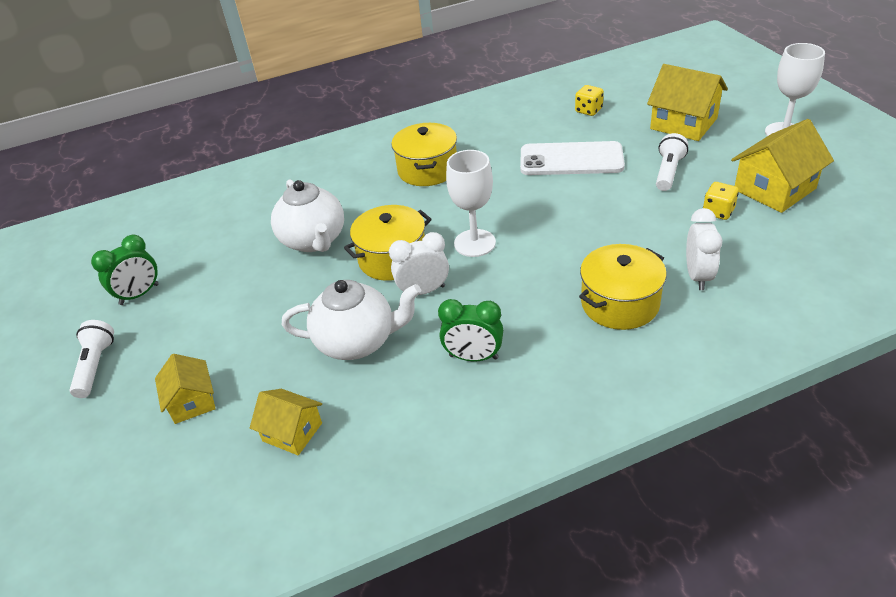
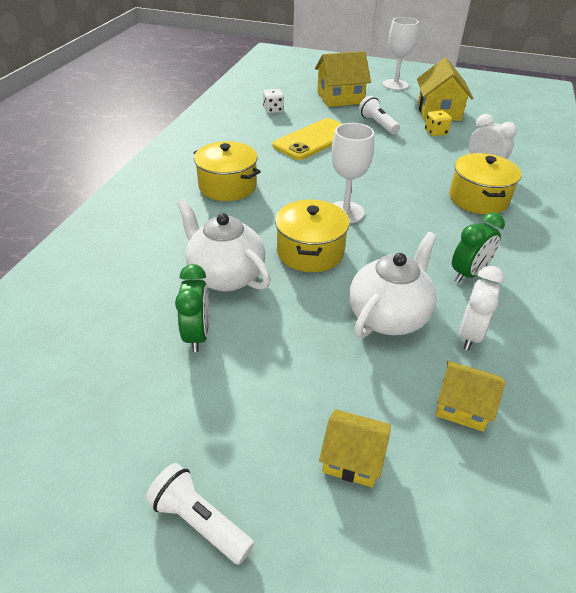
camera: 55 degrees left, 0 degrees up
(139, 294) = (126, 426): green clock -> green clock (198, 335)
(292, 432) = (462, 406): yellow house -> yellow house turned 45 degrees clockwise
(314, 240) = (225, 276): white teapot -> white teapot turned 150 degrees counterclockwise
(423, 291) = (369, 258): white clock -> white clock (470, 334)
(571, 160) = (314, 140): white phone -> yellow phone
(588, 110) = (273, 110): yellow dice -> white dice

